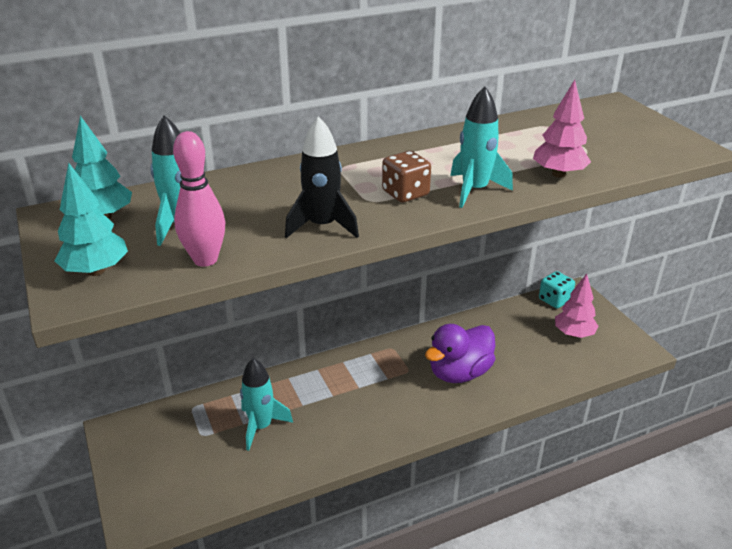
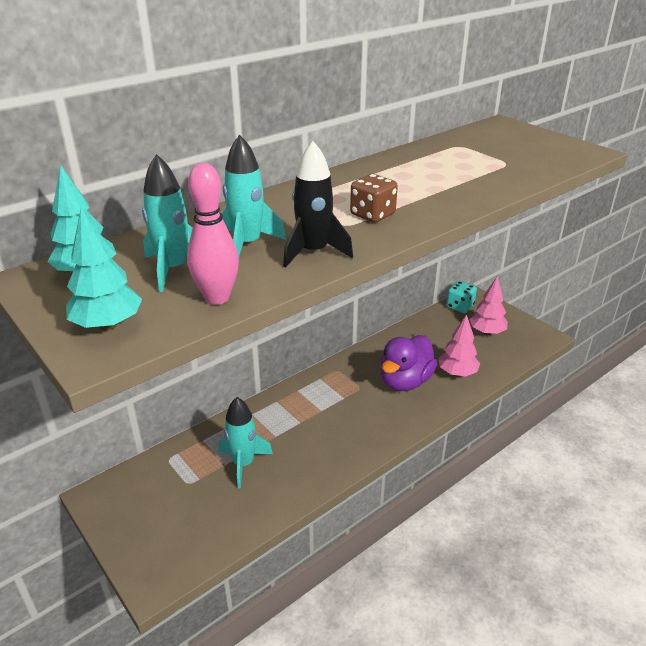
camera: 15 degrees left, 0 degrees up
(474, 190) = (432, 205): turquoise rocket -> turquoise rocket (247, 244)
(558, 174) = (494, 183): pink tree -> pink tree (457, 373)

